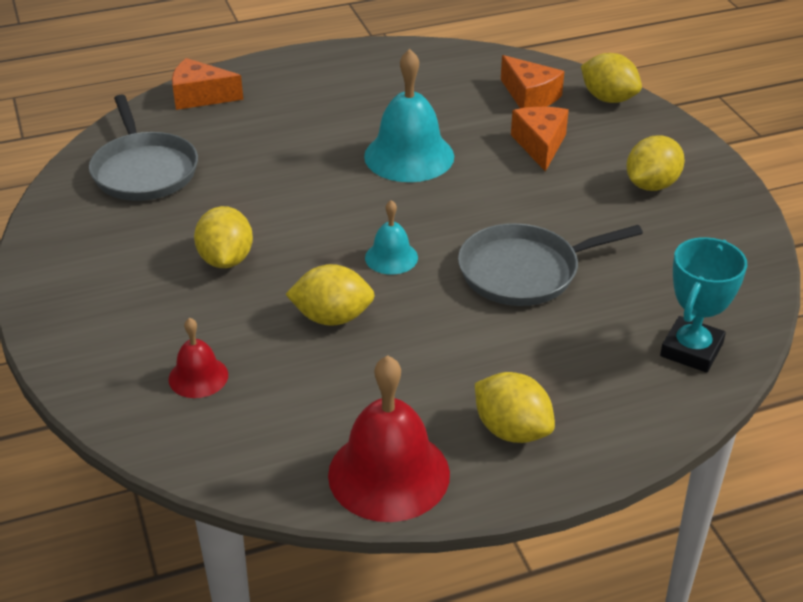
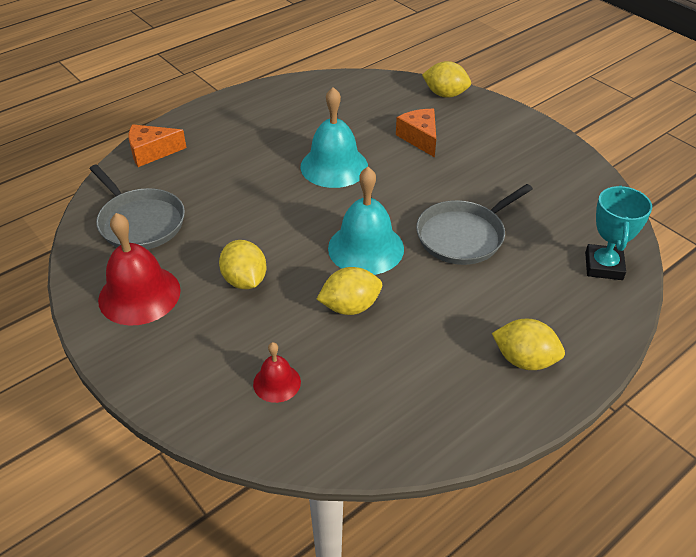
camera: 20 degrees left, 5 degrees up
(389, 474) = (460, 420): red bell -> red bell (139, 294)
(391, 257) = (366, 248): turquoise bell -> turquoise bell, size x1.89
(530, 96) = (392, 103): orange cheese -> none
(651, 185) = (509, 151): yellow lemon -> none

